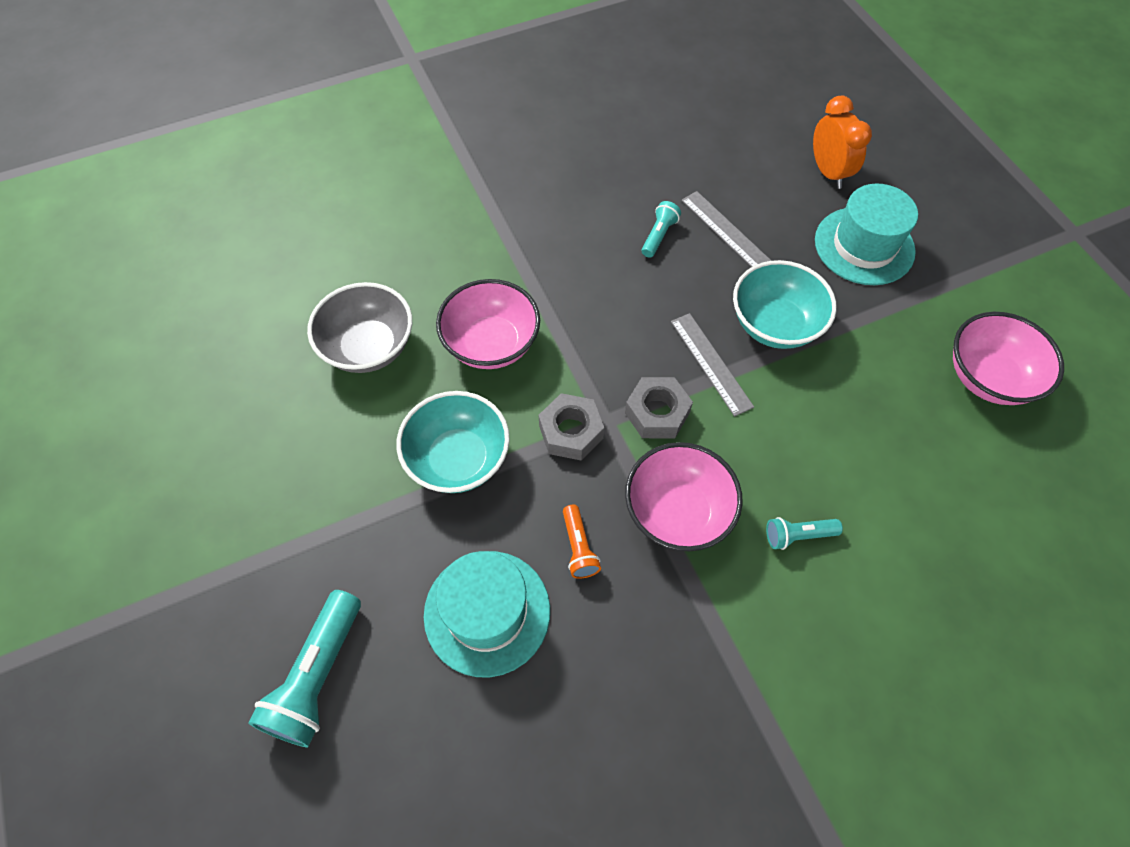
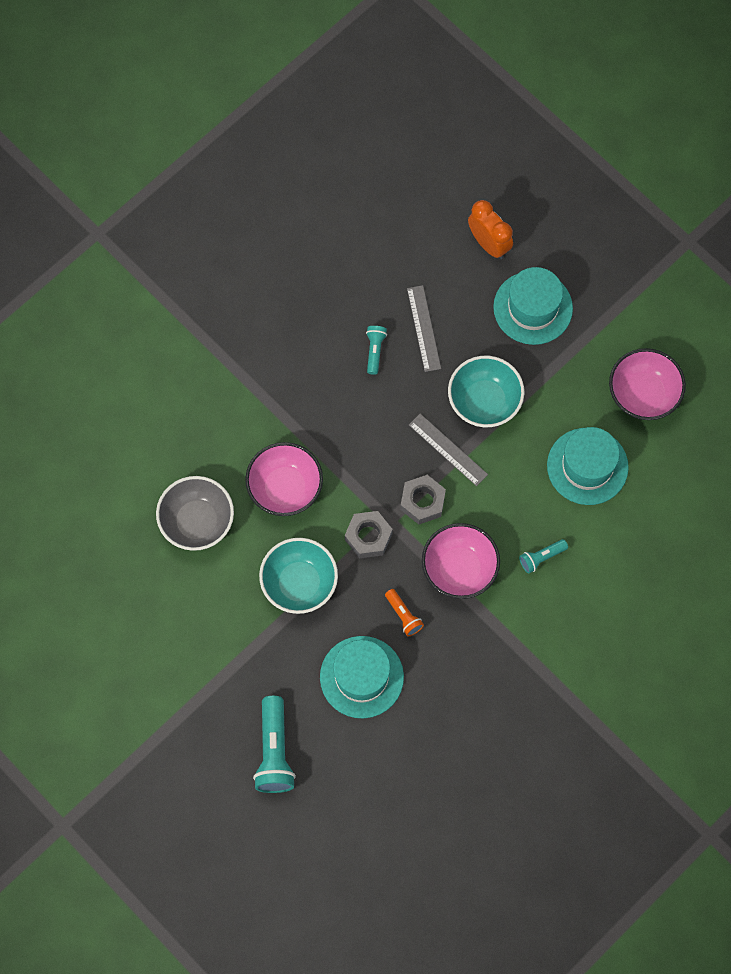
camera: 20 degrees left, 10 degrees up
(725, 230) = (424, 328): grey ruler -> grey ruler turned 45 degrees clockwise
(892, 439) = (587, 466): none -> turquoise hat

